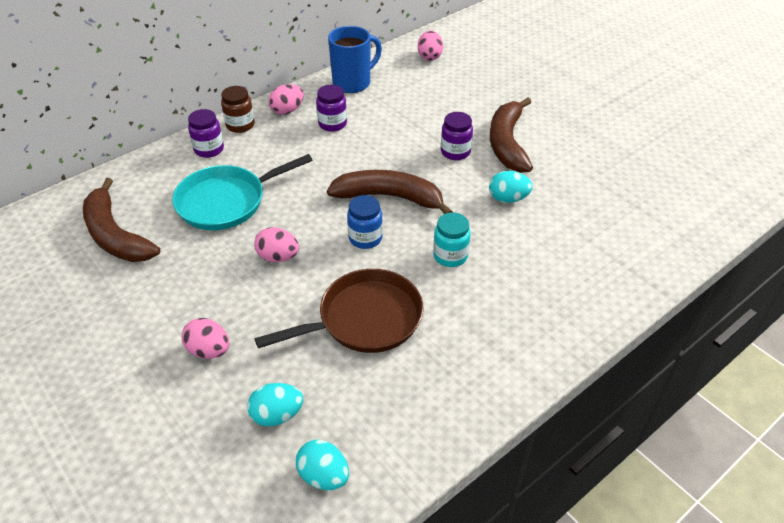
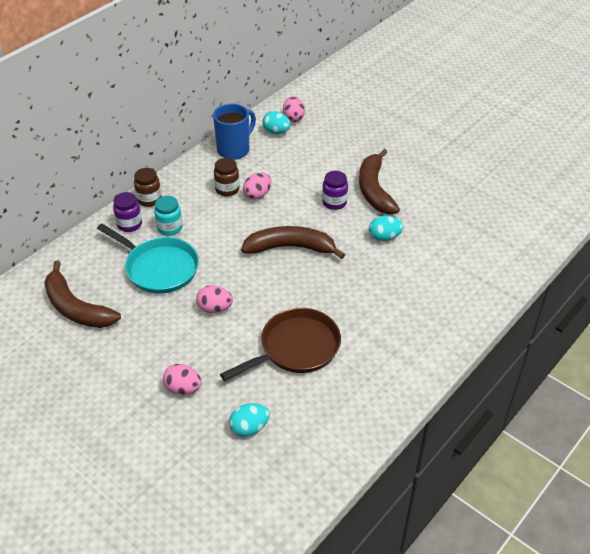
camera: 10 degrees left, 0 degrees up
(226, 201) = (159, 268): turquoise pan -> turquoise pan turned 105 degrees counterclockwise
(287, 110) = (185, 181): pink egg -> pink egg (257, 195)
(324, 476) = (296, 464): turquoise egg -> turquoise egg (276, 132)
(332, 124) = (227, 189): purple jar -> brown jar
(365, 238) = (280, 284): blue jar -> none
(450, 256) = (349, 290): turquoise jar -> turquoise jar (170, 228)

